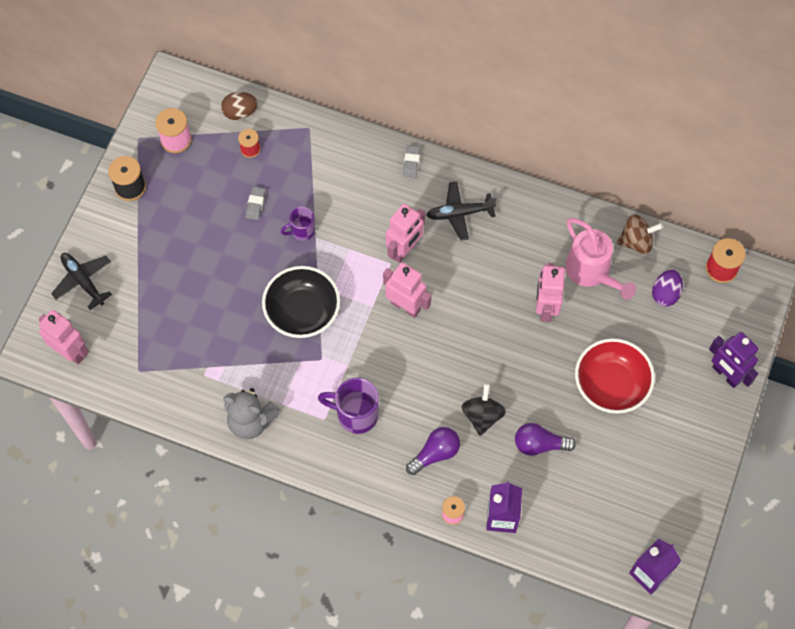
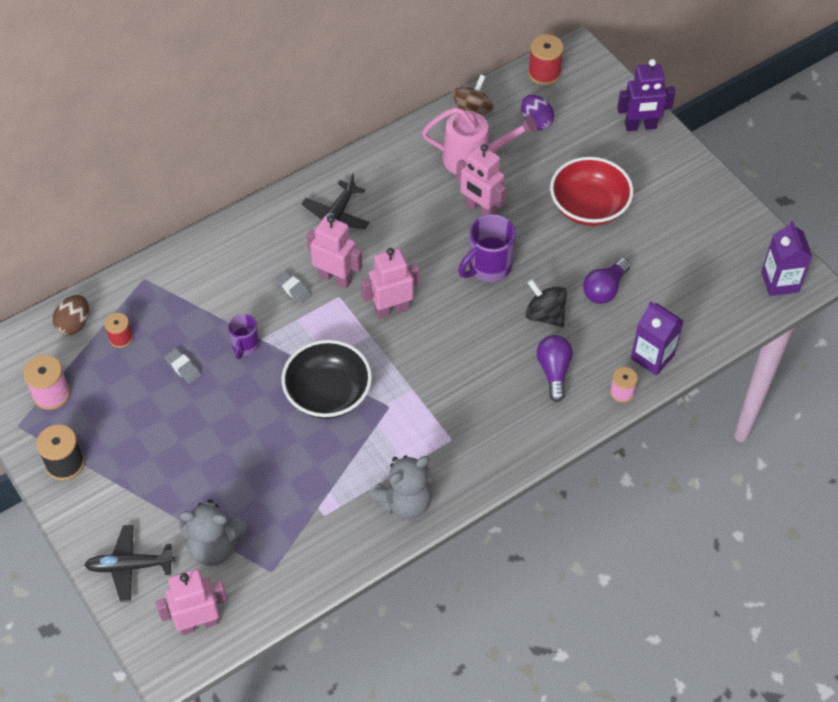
camera: 55 degrees left, 10 degrees down
(132, 322) = (214, 546): none -> grey teddy bear
(355, 414) = (467, 411): purple mug -> purple mug (488, 267)
(404, 250) = (335, 278): pink robot -> pink robot turned 45 degrees counterclockwise
(411, 162) = (253, 222): grey eraser -> grey eraser (293, 289)

